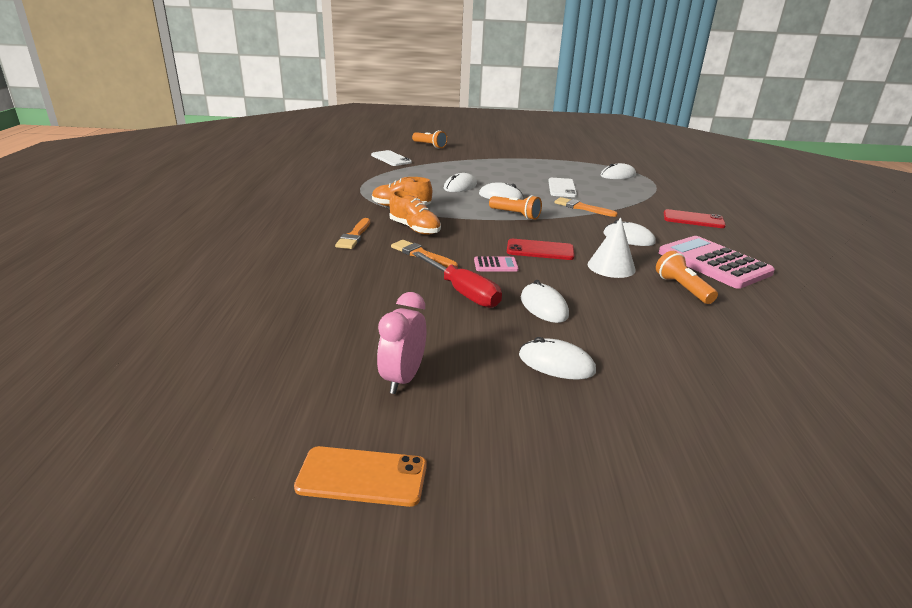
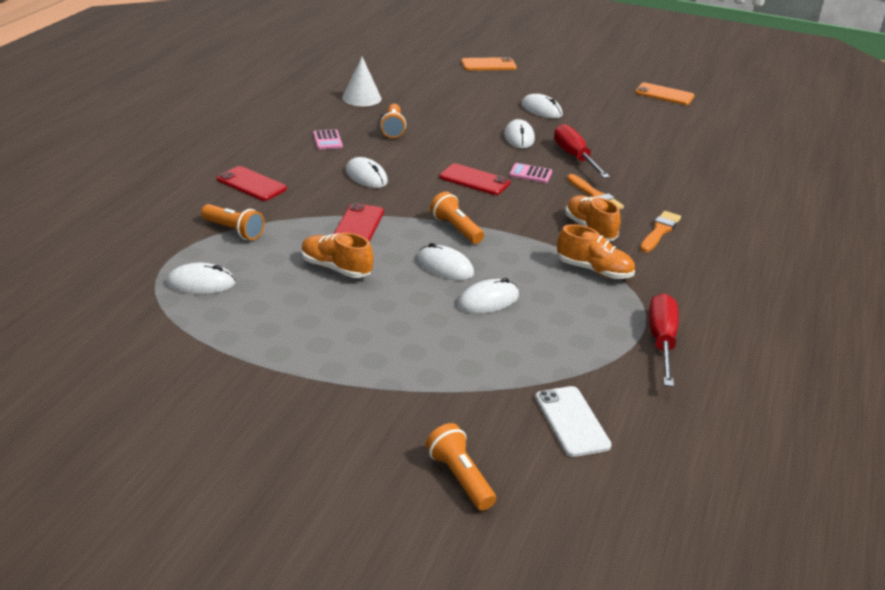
camera: 160 degrees left, 5 degrees up
(349, 183) = (661, 341): none -> red screwdriver
(402, 378) = (637, 120): pink clock -> none
(562, 188) = (336, 268): white phone -> orange shoe
(582, 208) = (358, 225): orange brush -> red phone
(611, 267) = (426, 154): white cone -> white cone (361, 98)
(648, 195) = (234, 230): none -> orange flashlight
(713, 263) = (327, 140): pink calculator -> pink calculator, size x0.43
(759, 475) = (488, 65): none -> orange phone

